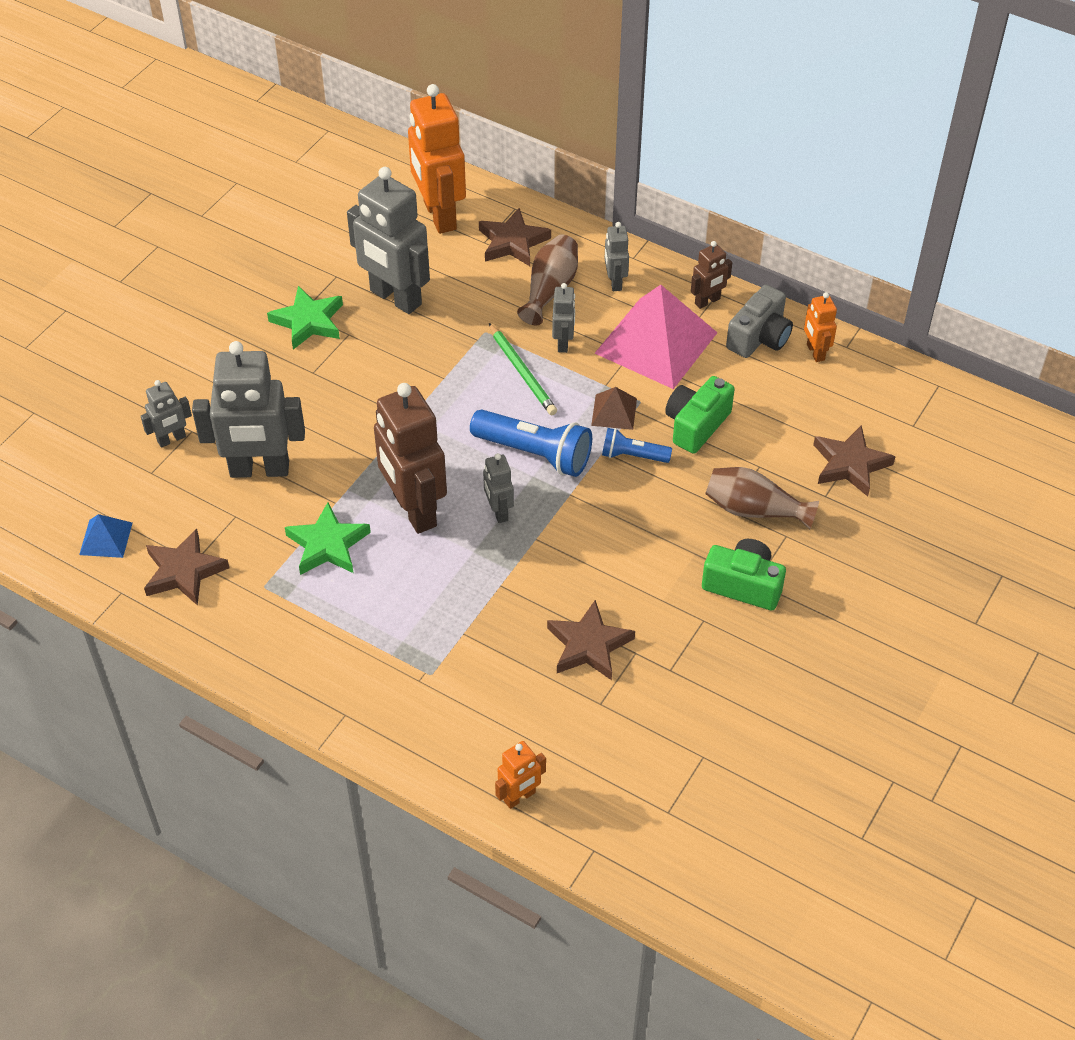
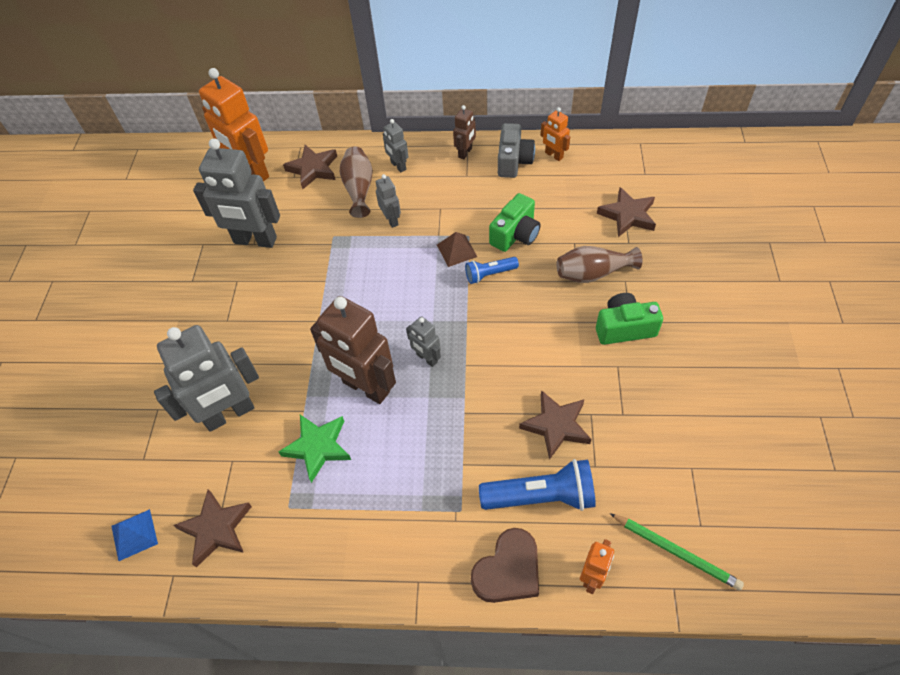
camera: 25 degrees left, 5 degrees up
(171, 439) = (145, 424): grey robot -> none
(308, 321) = (201, 285): green star -> none
(440, 749) = (508, 570): none -> brown heart
(522, 372) = (377, 252): green pencil -> green pencil (676, 551)
(535, 454) = (423, 304): blue flashlight -> blue flashlight (541, 496)
(656, 342) = (452, 193): pink pyramid -> none
(696, 425) = (515, 234): green camera -> green camera turned 150 degrees counterclockwise

